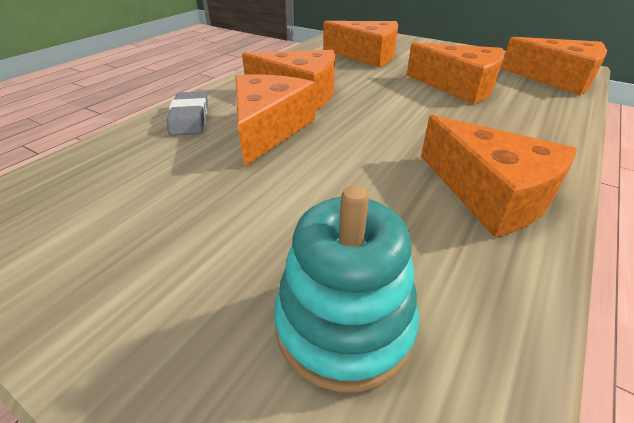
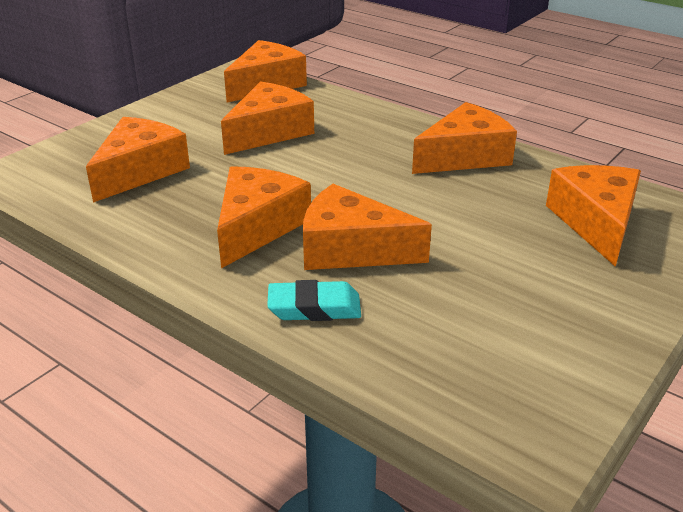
camera: 85 degrees left, 5 degrees down
(190, 118) = (314, 307): grey eraser -> turquoise eraser
(344, 325) = (596, 222): turquoise stacking toy -> orange cheese

